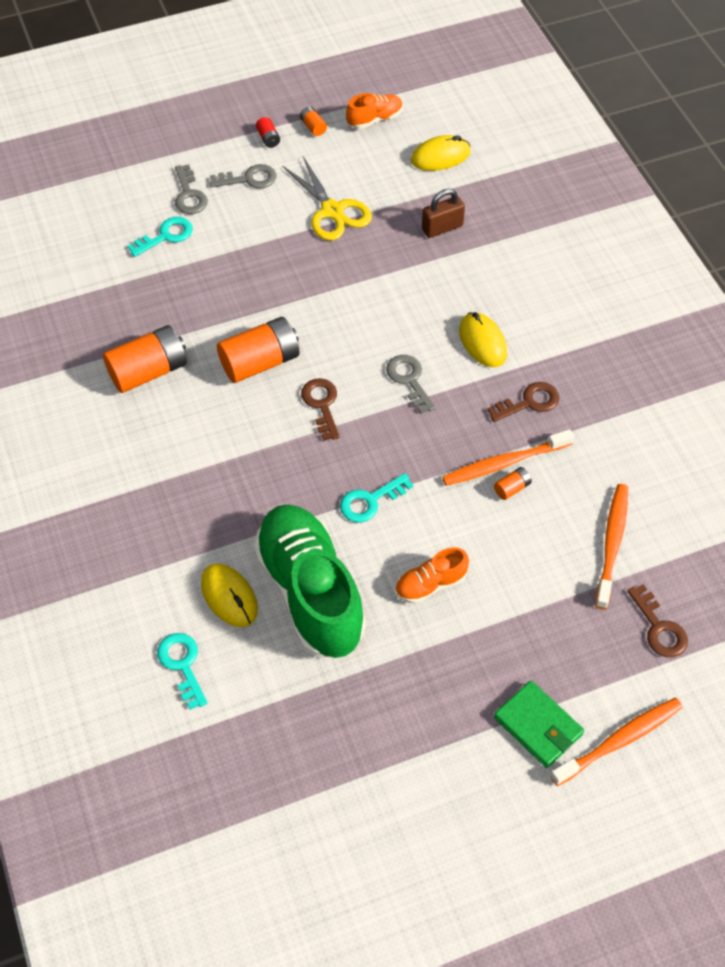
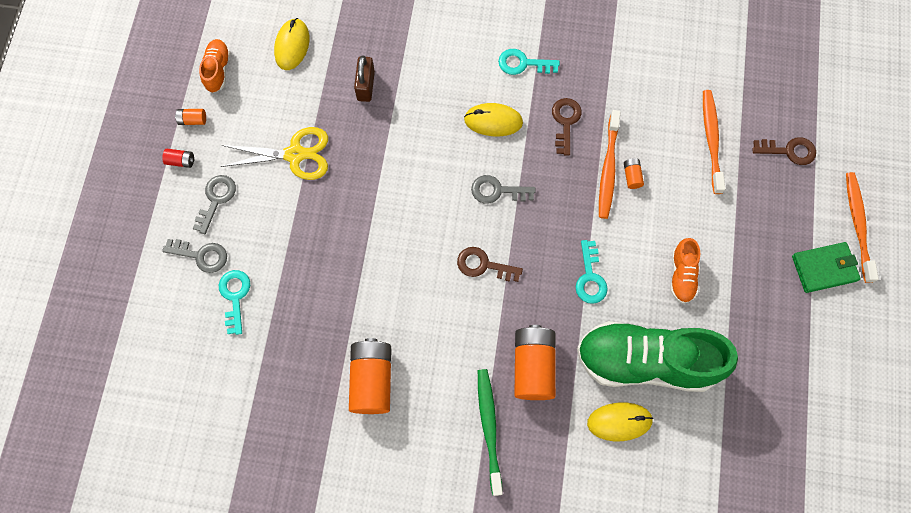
camera: 60 degrees left, 15 degrees up
(155, 486) = (489, 428): none -> green toothbrush
(182, 664) = (660, 485): turquoise key -> turquoise key (523, 63)
(260, 362) = (415, 289): orange battery -> orange battery (533, 366)
(612, 544) = (711, 140): orange toothbrush -> orange toothbrush turned 45 degrees clockwise

